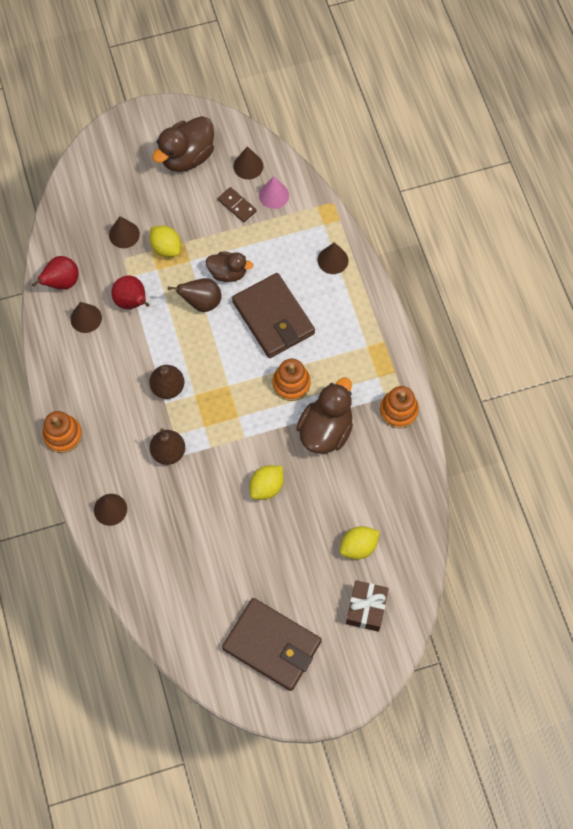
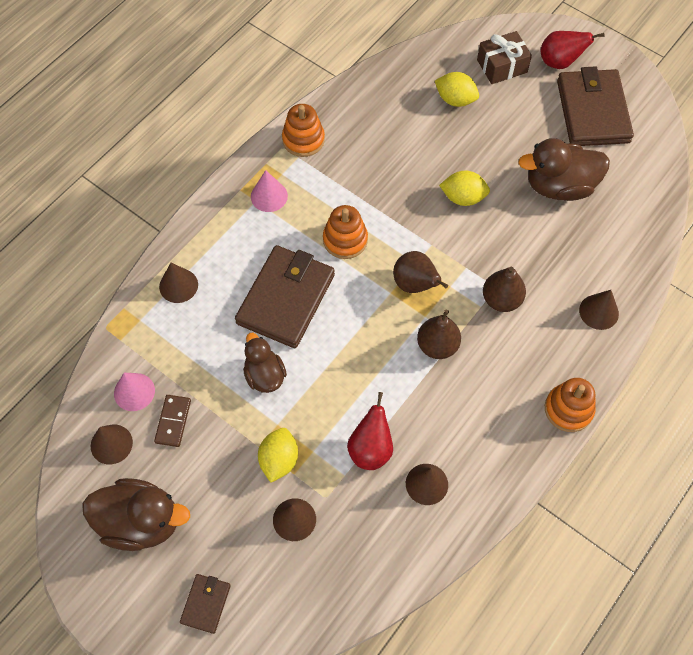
camera: 125 degrees left, 5 degrees down
(62, 282) = (404, 544): red pear -> red pear (560, 62)
(114, 164) = (206, 604): none -> brown wallet
(201, 302) = (319, 378): brown pear -> brown pear (415, 284)
(325, 430) = (369, 184): brown duck -> brown duck (559, 186)
(364, 357) = (269, 196): none -> pink cone

